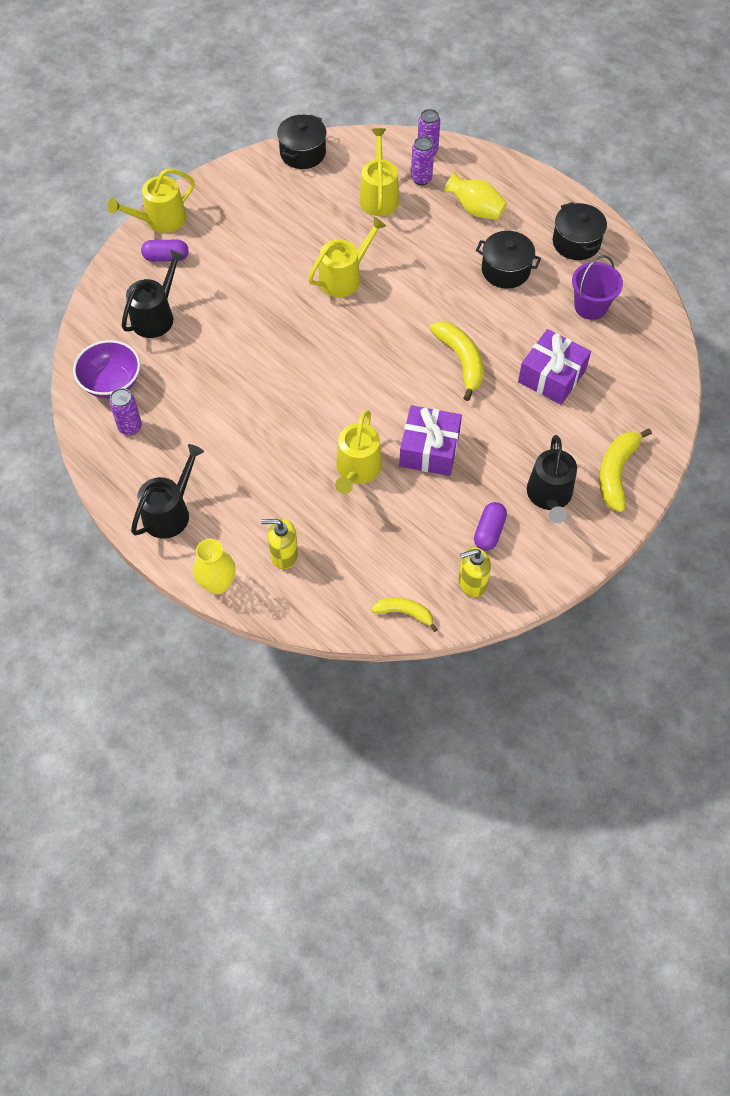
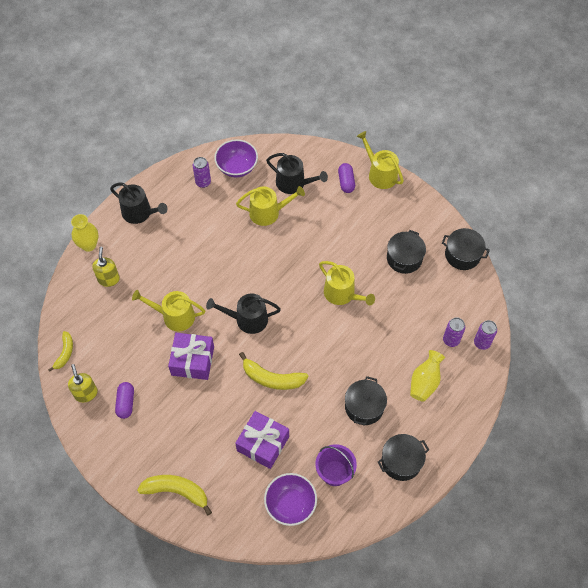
camera: 85 degrees right, 0 degrees up
(299, 209) = (404, 258): none -> black pot
(379, 196) = (427, 311): yellow watering can -> yellow watering can (268, 212)
(461, 361) = (272, 378): yellow banana -> yellow banana turned 45 degrees clockwise
(489, 531) = (126, 403): purple capsule -> purple capsule turned 75 degrees clockwise
(549, 496) = (155, 443): black watering can -> black watering can (247, 319)
(630, 353) = (290, 504): none -> purple bowl

